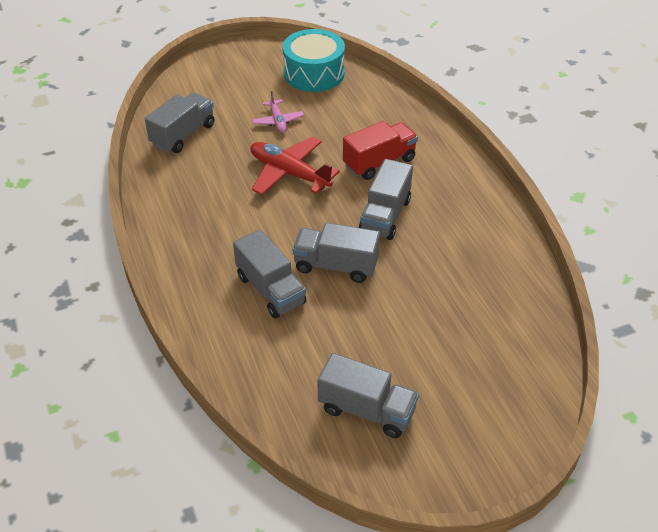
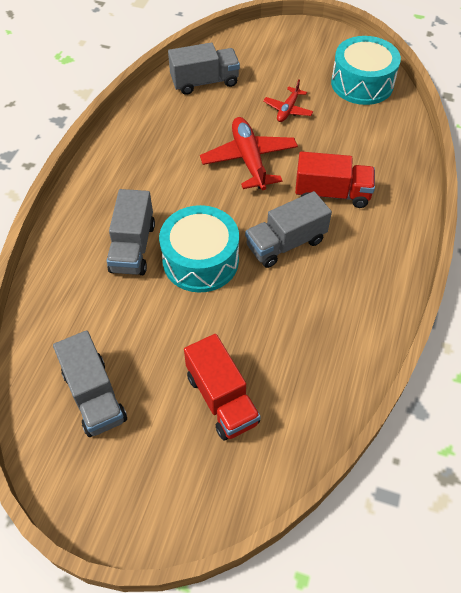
camera: 40 degrees right, 10 degrees up
(278, 121) = (288, 110): pink plane -> red plane
(336, 266) = (200, 260): grey truck -> turquoise drum
(460, 346) = (222, 399): none -> red truck

